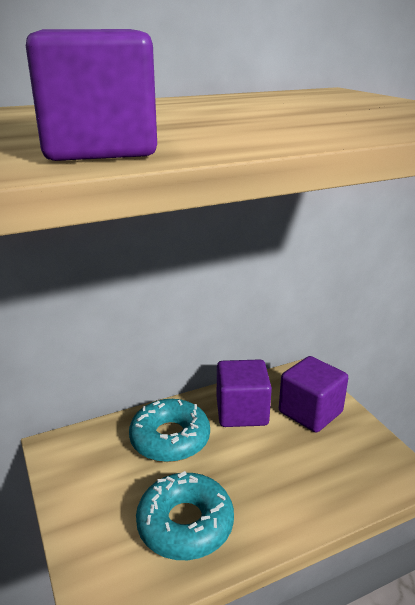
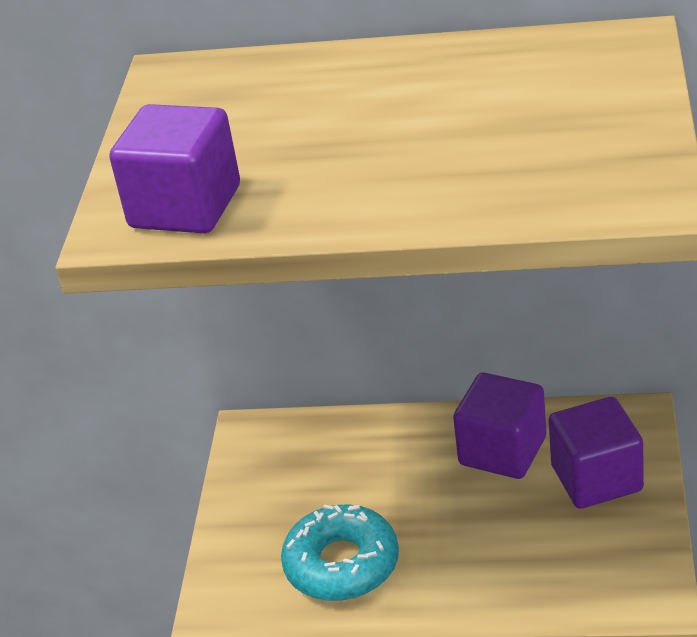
camera: 35 degrees right, 10 degrees up
(170, 438) = (387, 461): turquoise donut -> none

